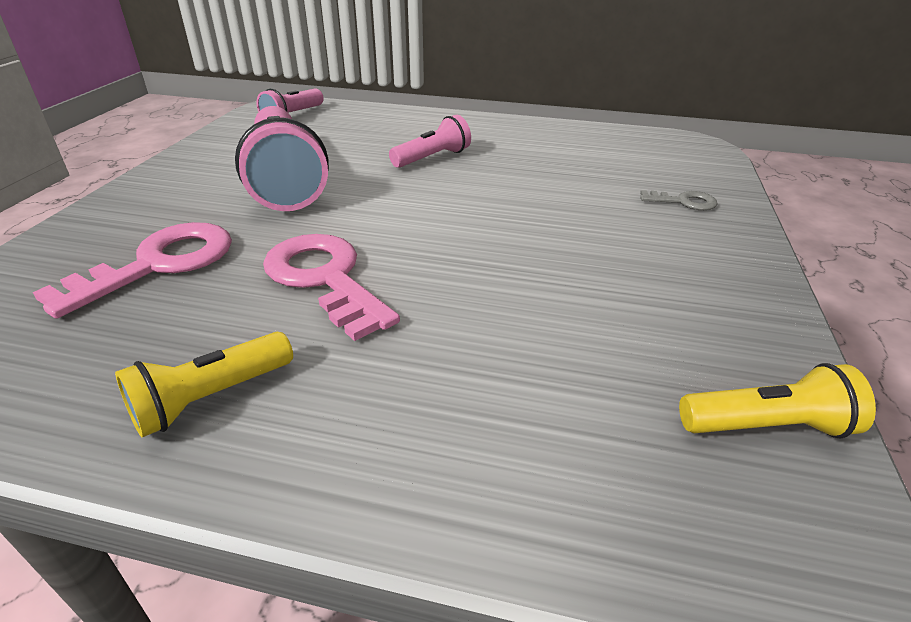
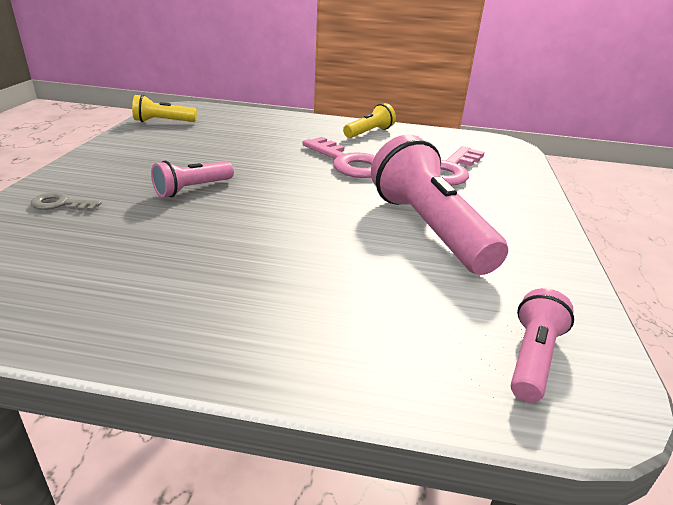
camera: 175 degrees right, 5 degrees down
(432, 158) = (289, 258): pink flashlight -> pink flashlight (192, 189)

